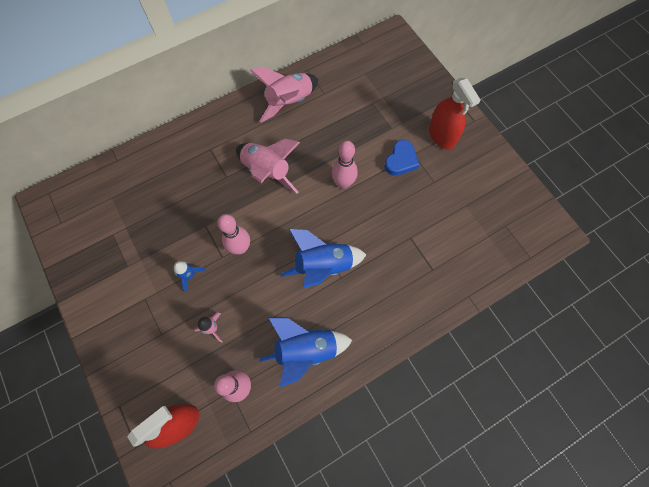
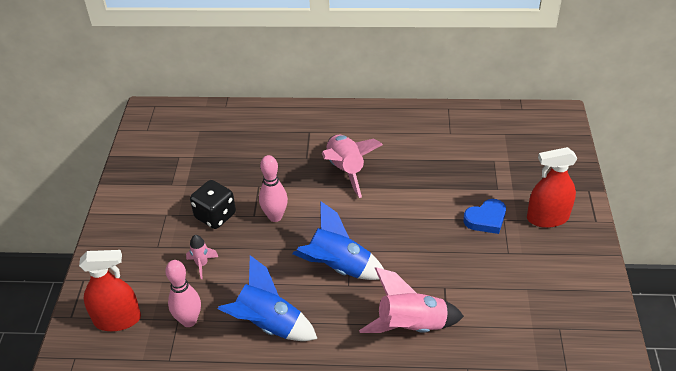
camera: 35 degrees right, 25 degrees down
(189, 275) = (215, 216): blue rocket -> black dice
(289, 102) = (410, 126): pink rocket -> pink rocket (411, 326)
(343, 183) = (411, 211): pink bowling pin -> none
(441, 136) = (547, 218): red spray bottle -> red spray bottle turned 75 degrees clockwise

